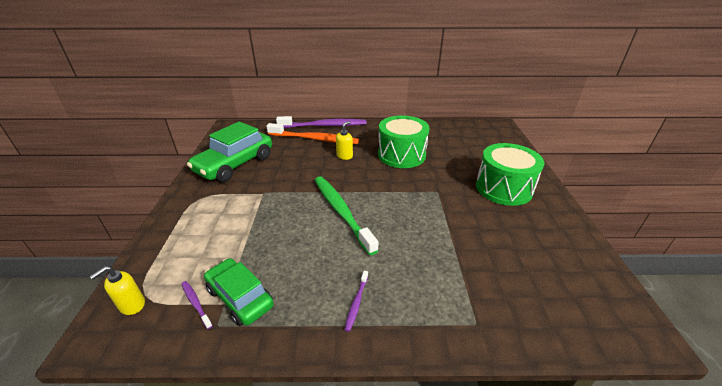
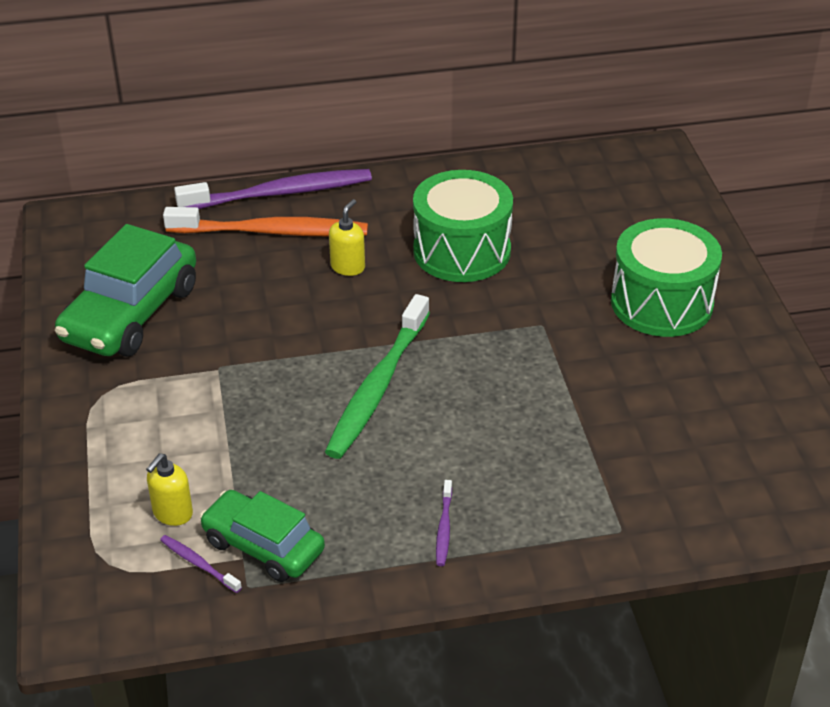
camera: 10 degrees left, 5 degrees up
(132, 305) = (100, 580): yellow soap dispenser -> yellow soap dispenser (172, 513)
(341, 212) = (377, 387): green toothbrush -> green toothbrush turned 120 degrees counterclockwise

